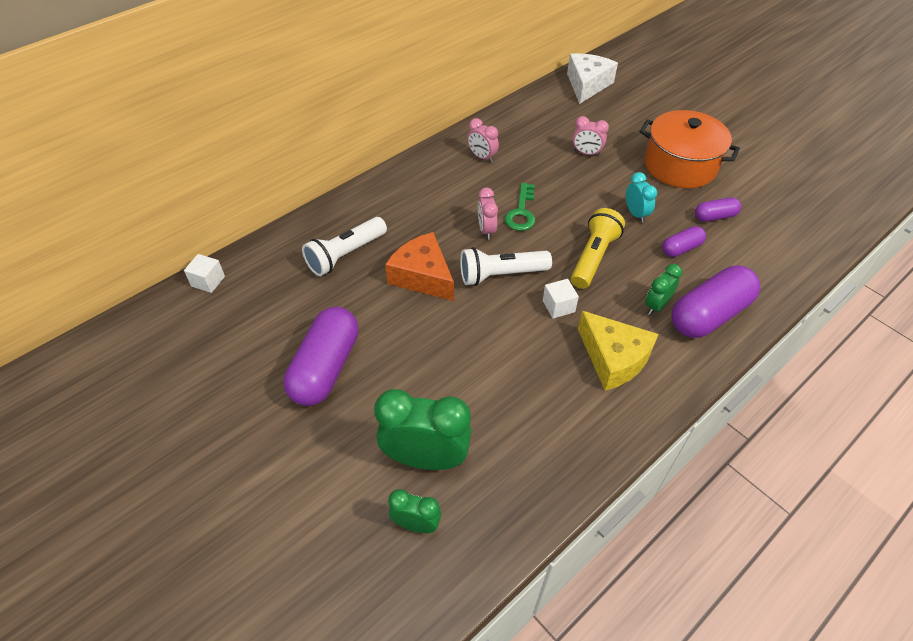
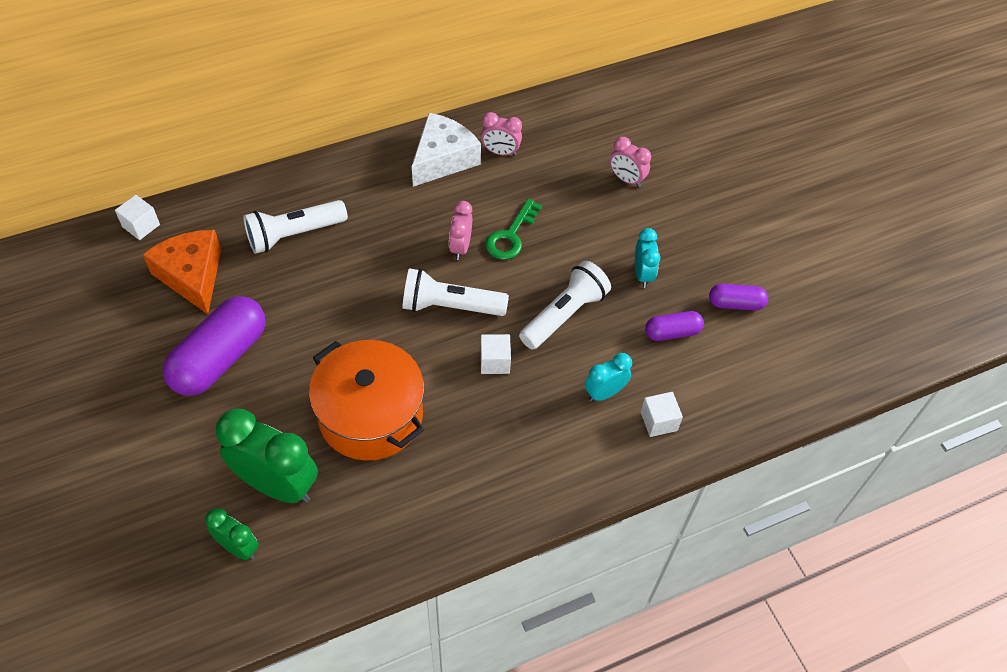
camera: 15 degrees right, 5 degrees up
(422, 276) = (364, 284): orange cheese -> orange cheese (192, 276)
(482, 157) = (500, 152): pink clock -> pink clock turned 45 degrees counterclockwise
(587, 85) = (677, 85): white cheese -> white cheese (443, 159)
(593, 257) = (564, 314): yellow flashlight -> white flashlight
(613, 359) = (523, 439): yellow cheese -> none
(656, 306) = (604, 393): green clock -> turquoise clock
(680, 165) = (732, 226): orange pot -> orange pot (370, 415)
(709, 315) = (658, 421): purple capsule -> white cube

